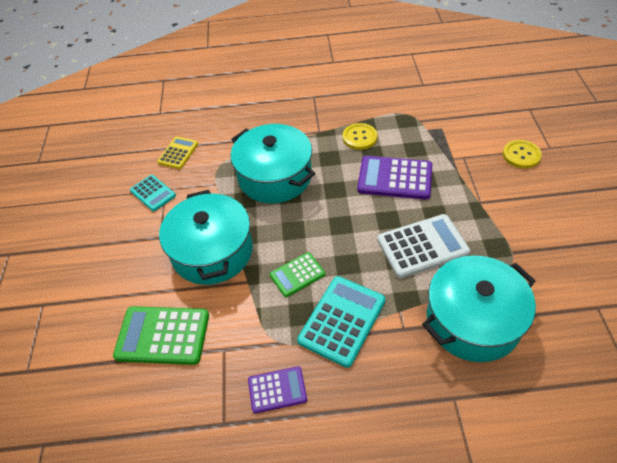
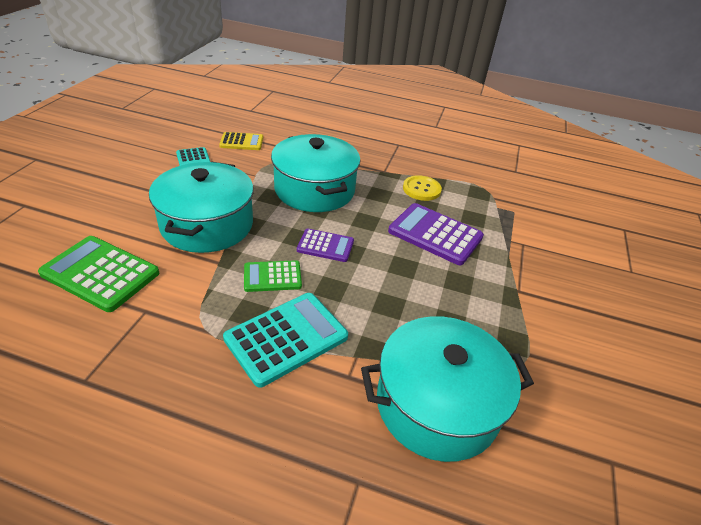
camera: 15 degrees right, 10 degrees down
(178, 153) = (241, 142): yellow calculator -> yellow calculator turned 45 degrees clockwise
(277, 390) = (165, 374): purple calculator -> purple calculator (325, 246)
(422, 246) = (425, 305): white calculator -> none
(521, 155) = (592, 266): yellow button -> none

